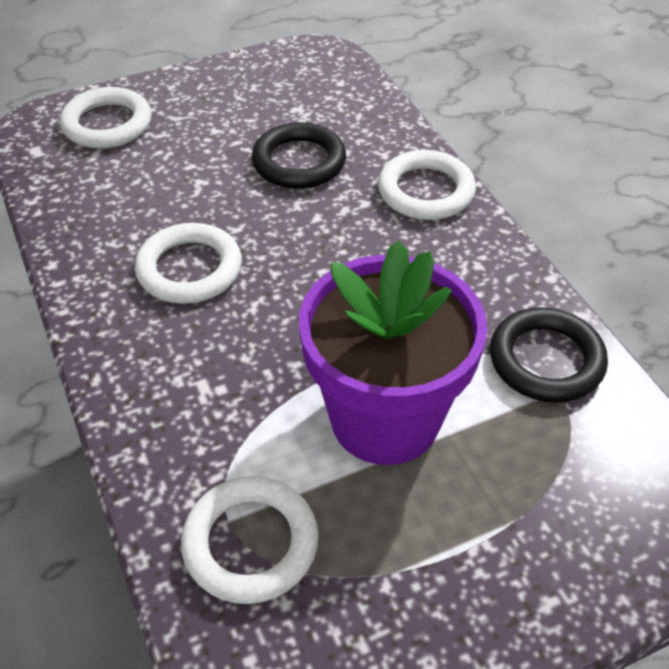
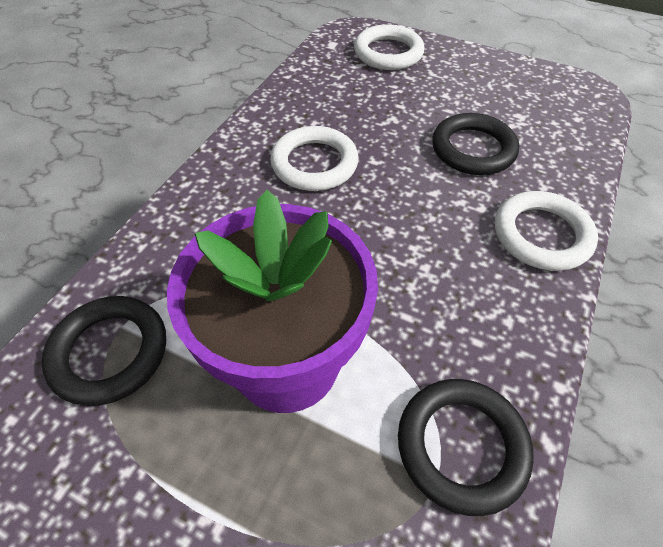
camera: 50 degrees right, 5 degrees up
(250, 543) = (110, 352): white ring -> black ring

